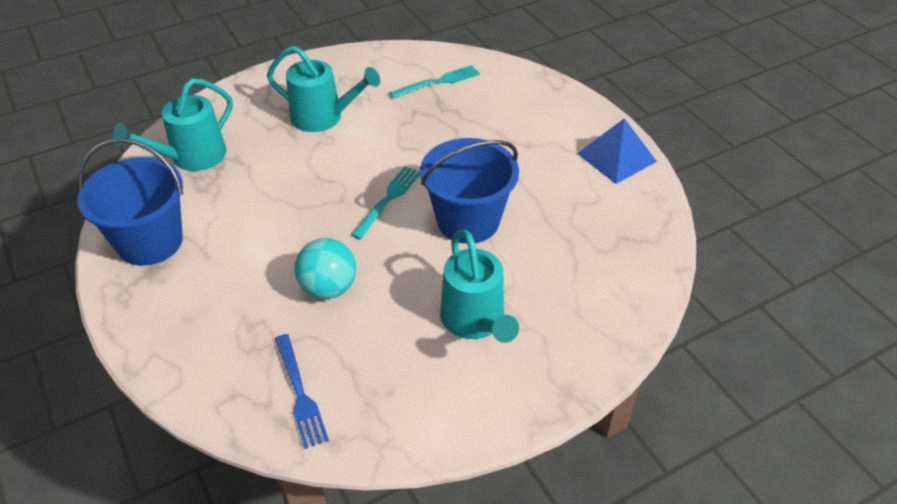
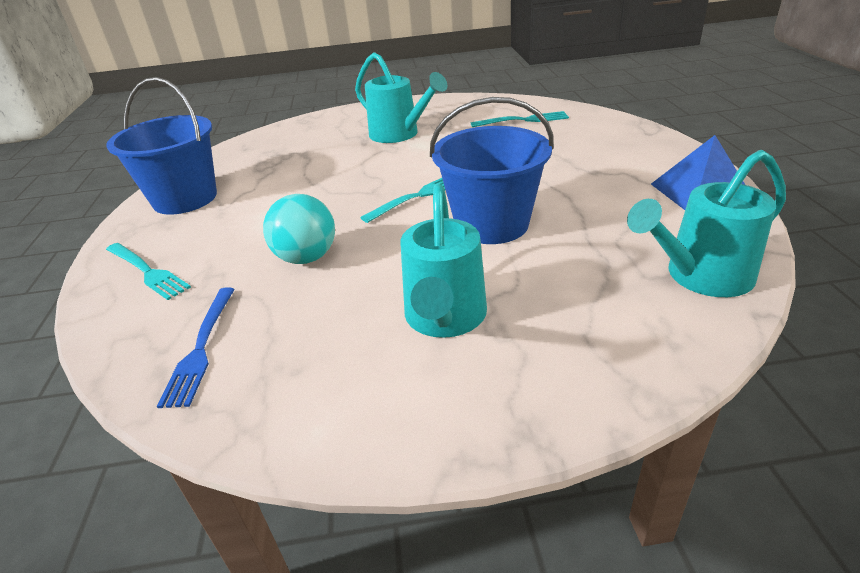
camera: 25 degrees right, 10 degrees down
(187, 334) = (148, 272): none -> turquoise fork
(191, 157) = (268, 149): turquoise watering can -> turquoise watering can (700, 276)

